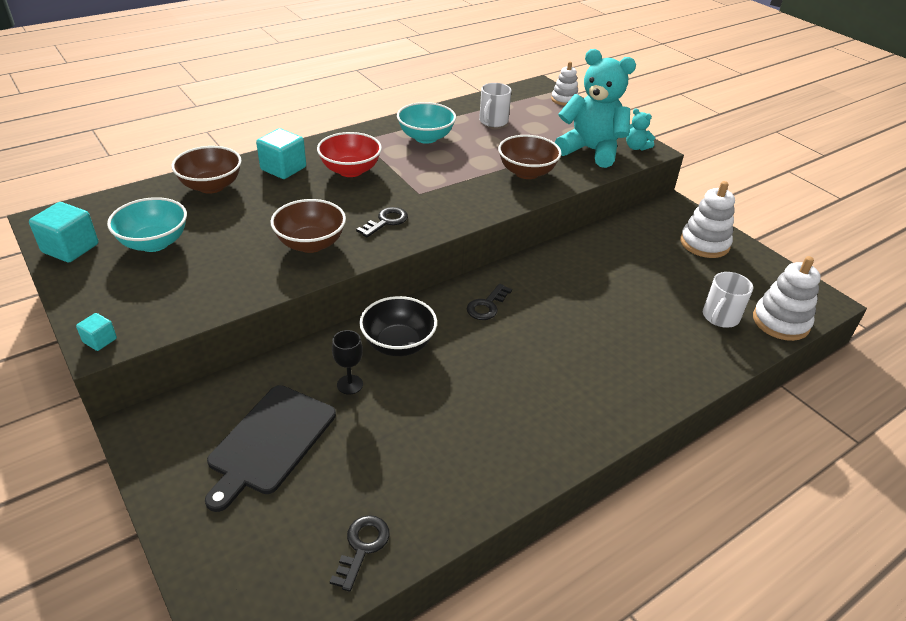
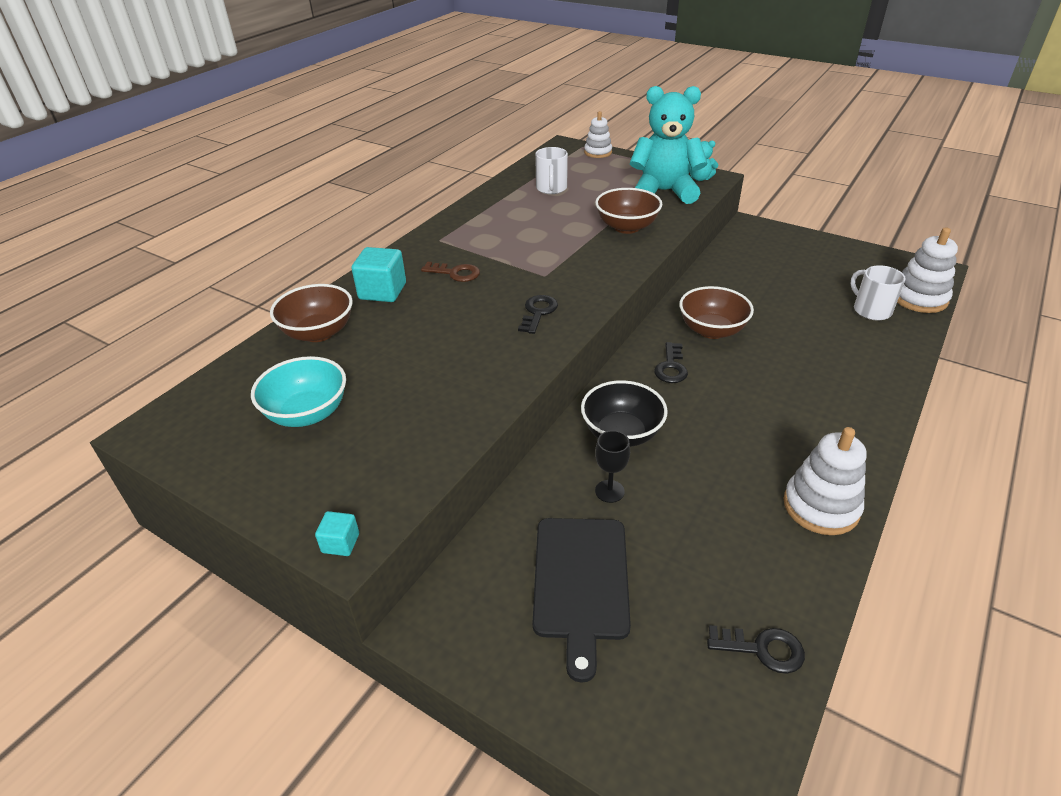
camera: 20 degrees left, 0 degrees up
(70, 248) = (209, 452): turquoise cube -> none
(311, 244) = (482, 358): brown bowl -> brown bowl (712, 330)
(350, 170) = (455, 273): red bowl -> brown key
(362, 547) = (762, 649): black key -> black key turned 105 degrees clockwise
(426, 137) = (501, 220): turquoise bowl -> none
(704, 243) = (803, 251): white stacking toy -> white stacking toy (821, 506)
(720, 317) = (871, 310): white mug -> white mug turned 135 degrees clockwise

